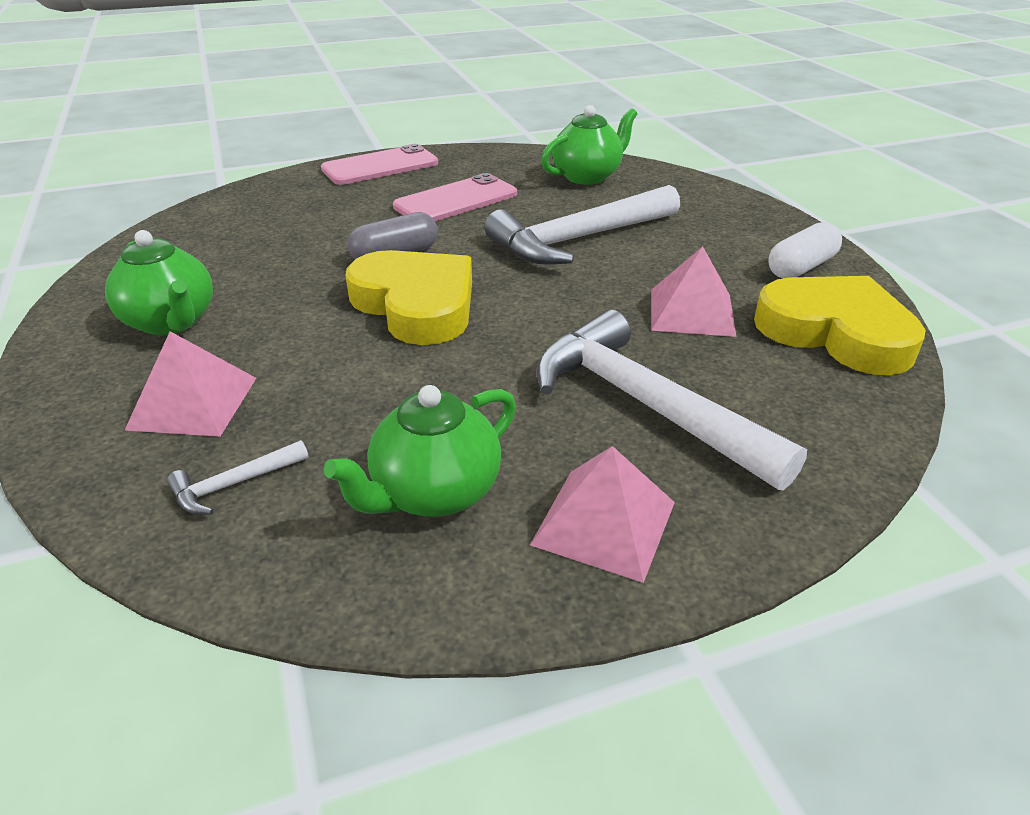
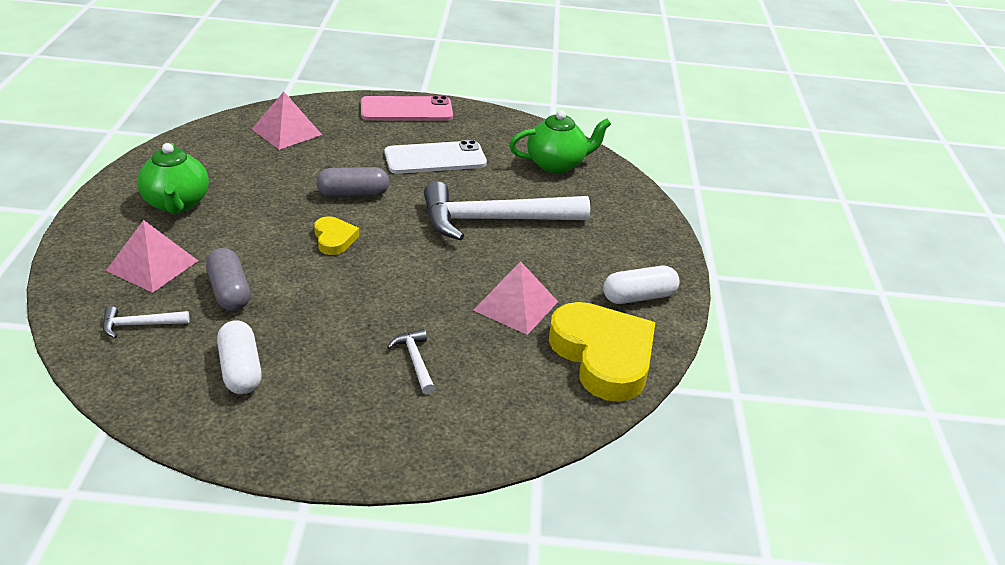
camera: 20 degrees right, 0 degrees up
(332, 401) = (229, 291): none -> grey capsule
(416, 305) = (334, 239): yellow heart -> yellow heart, size x0.48
(434, 493) = (240, 370): green teapot -> white capsule
(456, 200) = (435, 158): pink phone -> white phone
(604, 522) = (318, 422): pink pyramid -> pink pyramid (286, 131)
(646, 405) = (415, 361): white hammer -> white hammer, size x0.42

